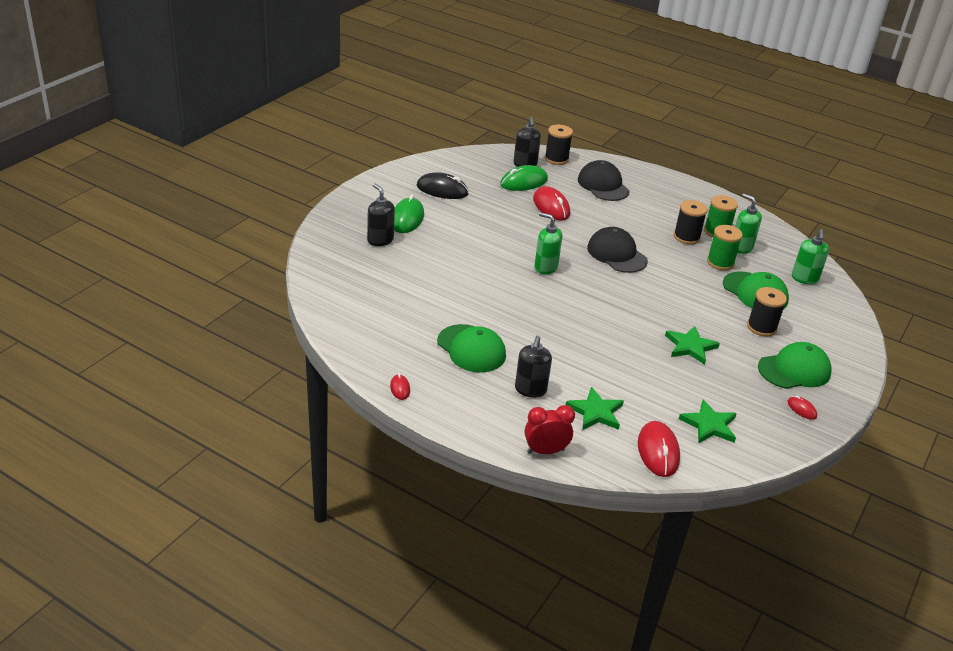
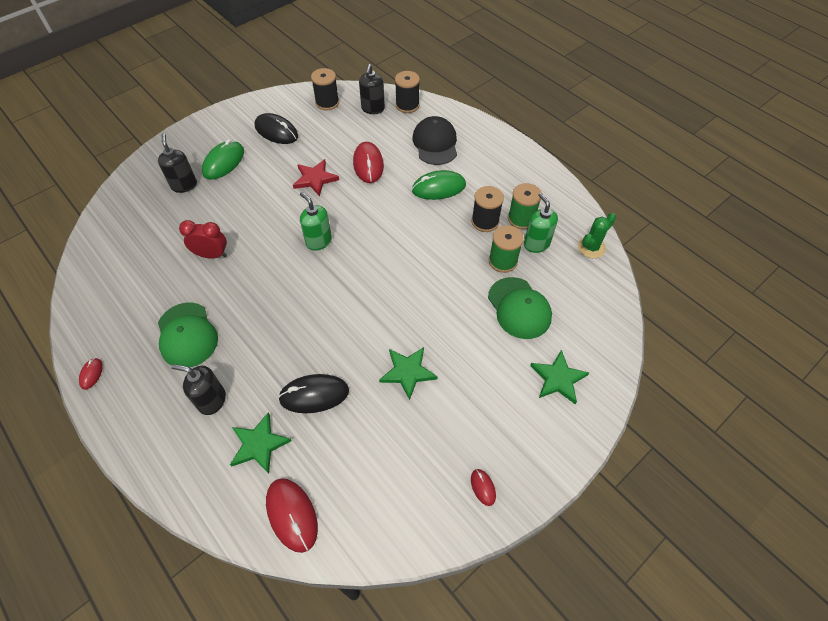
camera: 20 degrees right, 20 degrees up
(508, 222) = (315, 179): none -> red star
(524, 182) = (359, 131): green mouse -> green mouse (438, 188)
(530, 390) = (212, 400): black soap dispenser -> black soap dispenser turned 75 degrees clockwise
(545, 451) = (178, 488): red clock -> red clock (212, 255)
(616, 254) = (399, 234): black cap -> none
(620, 373) = (314, 395): none -> black mouse
(658, 451) = (292, 515): red mouse -> red mouse turned 45 degrees counterclockwise
(709, 425) = (367, 488): green star -> green star (558, 378)
(761, 327) = (500, 358): black spool -> black spool (327, 103)
(788, 245) = (591, 247): none -> green cactus
(794, 370) = (505, 427): green cap -> none
(804, 279) = (585, 297): green soap dispenser -> none

